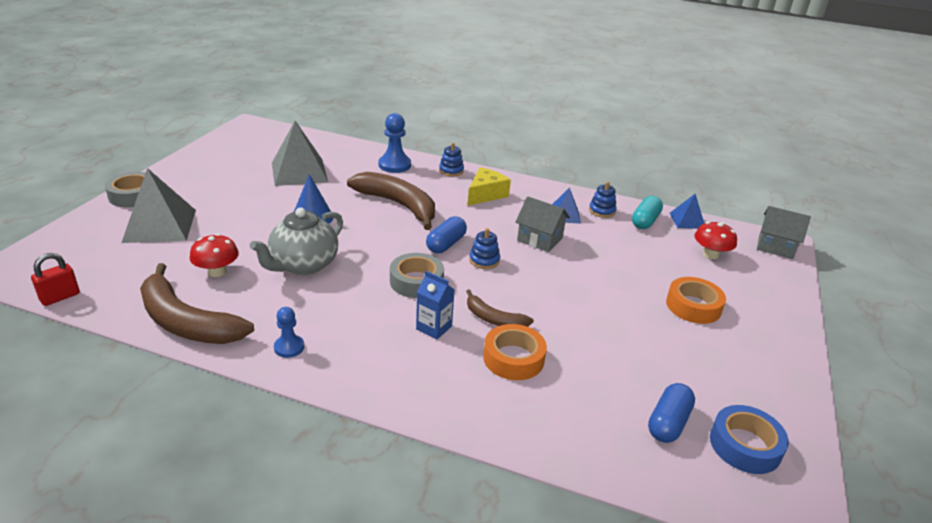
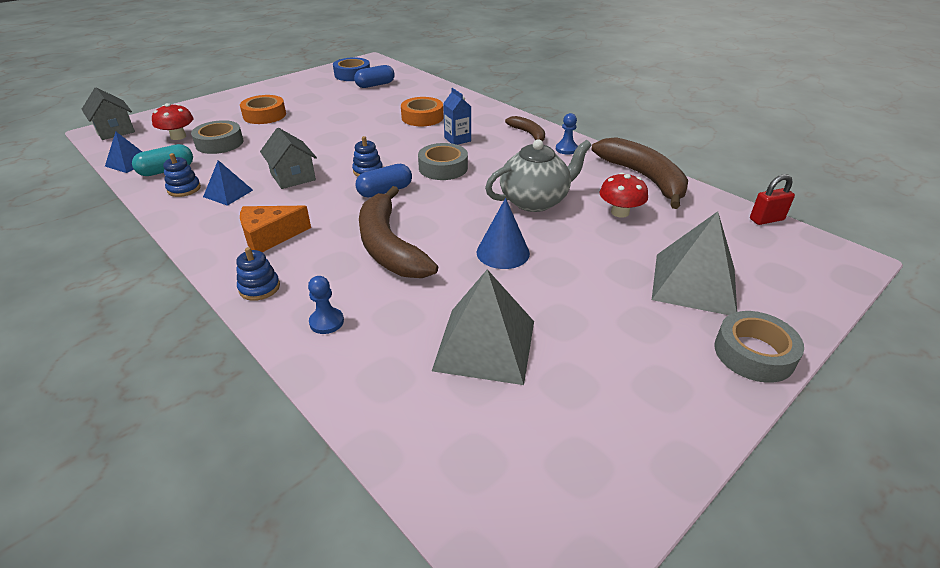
camera: 150 degrees left, 5 degrees up
(394, 165) = (326, 322): blue pawn -> blue pawn, size x0.60
(485, 194) = (270, 237): yellow cheese -> orange cheese
(494, 319) = (410, 135): brown banana -> brown banana (528, 134)
(661, 257) = (219, 143): none -> grey tape

